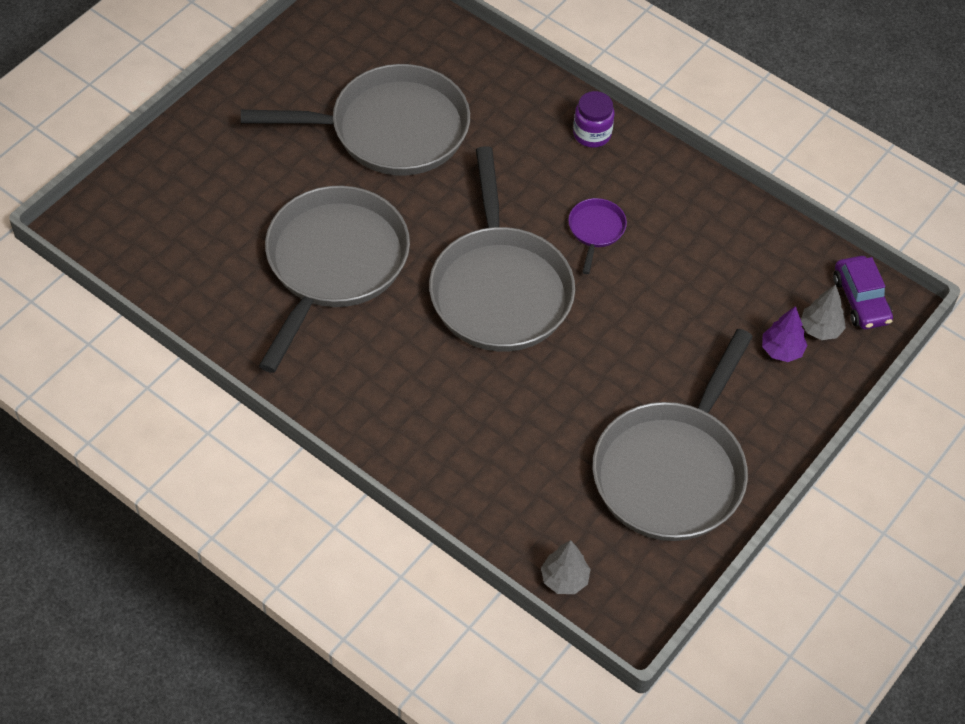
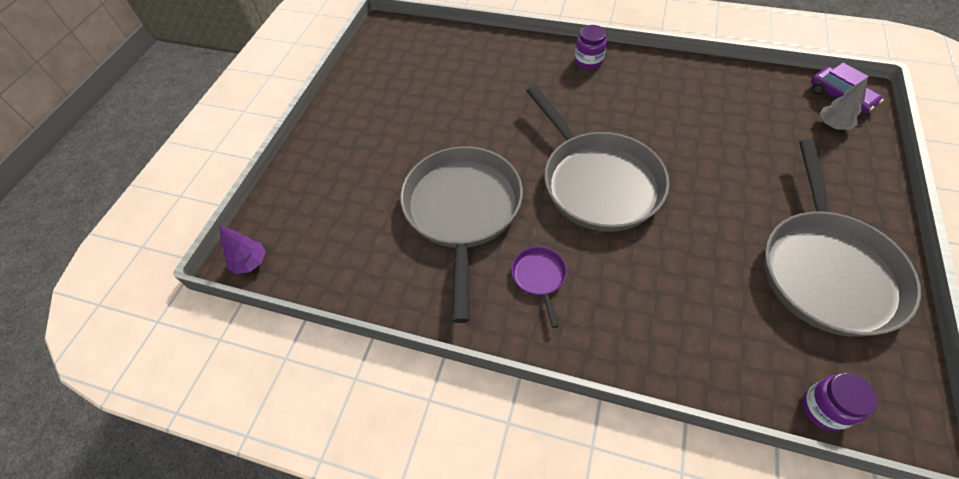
camera: 15 degrees left, 0 degrees up
(391, 130) = (452, 105): grey pan -> none
(564, 579) = (824, 408): grey tree -> purple jar
(596, 230) = (635, 118): purple pan -> purple pan (539, 277)
(781, 350) = (821, 149): purple tree -> purple tree (250, 262)

